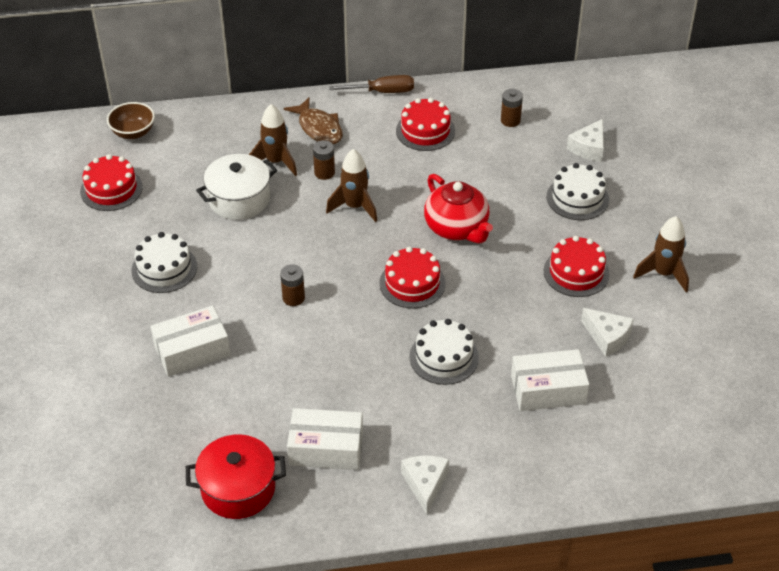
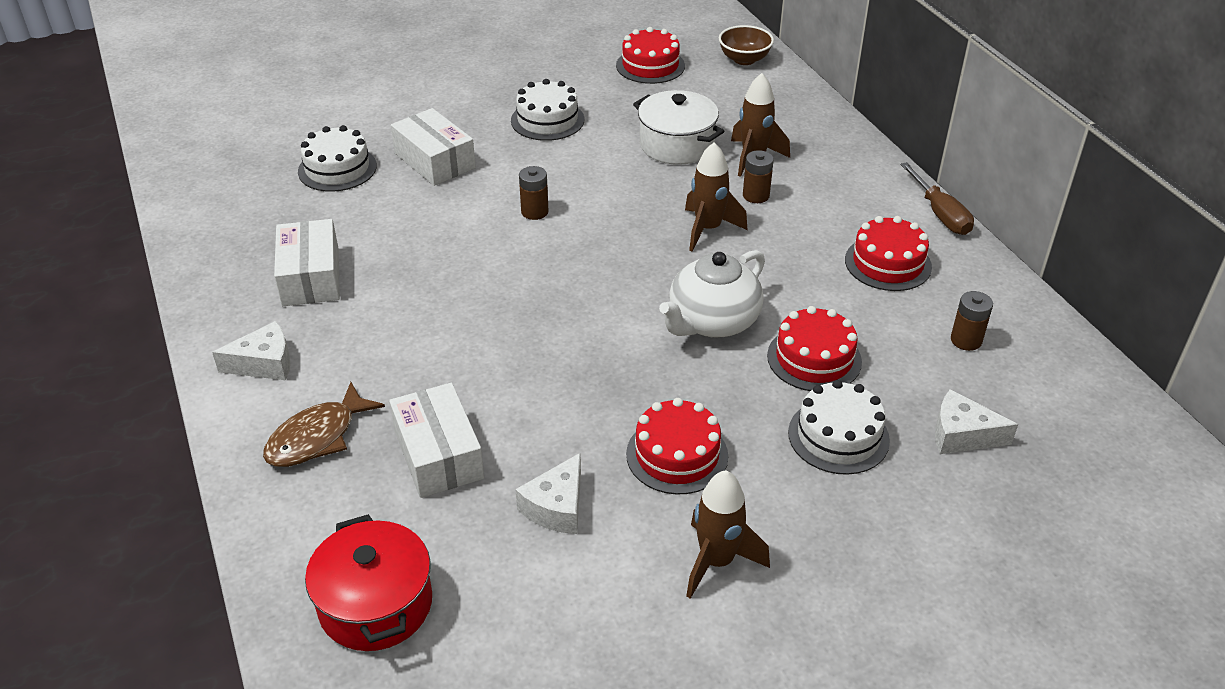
camera: 75 degrees right, 5 degrees down
(238, 489) = (249, 227): red pot -> red pot (376, 604)
(319, 128) = (834, 177): brown fish -> brown fish (317, 437)
(412, 283) = (593, 299): red cake -> red cake (814, 358)
(444, 357) = (473, 346): white cake -> white cake (337, 169)
(457, 228) = (712, 322): red teapot -> white teapot

